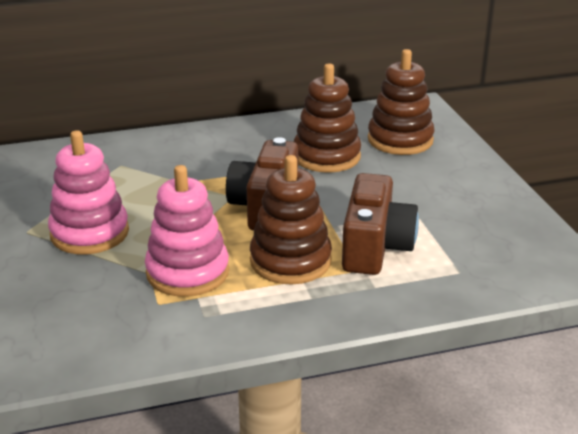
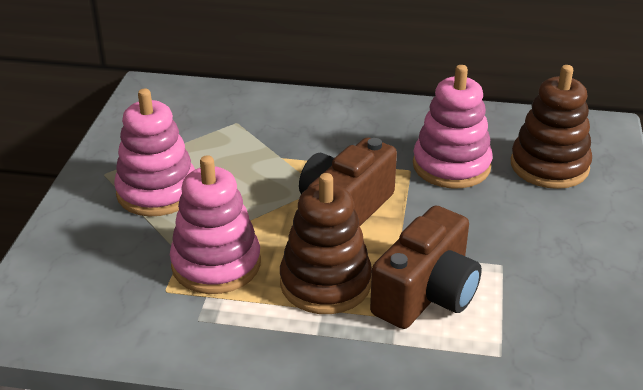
camera: 25 degrees right, 5 degrees up
(326, 156) = (451, 166): brown stacking toy -> pink stacking toy

